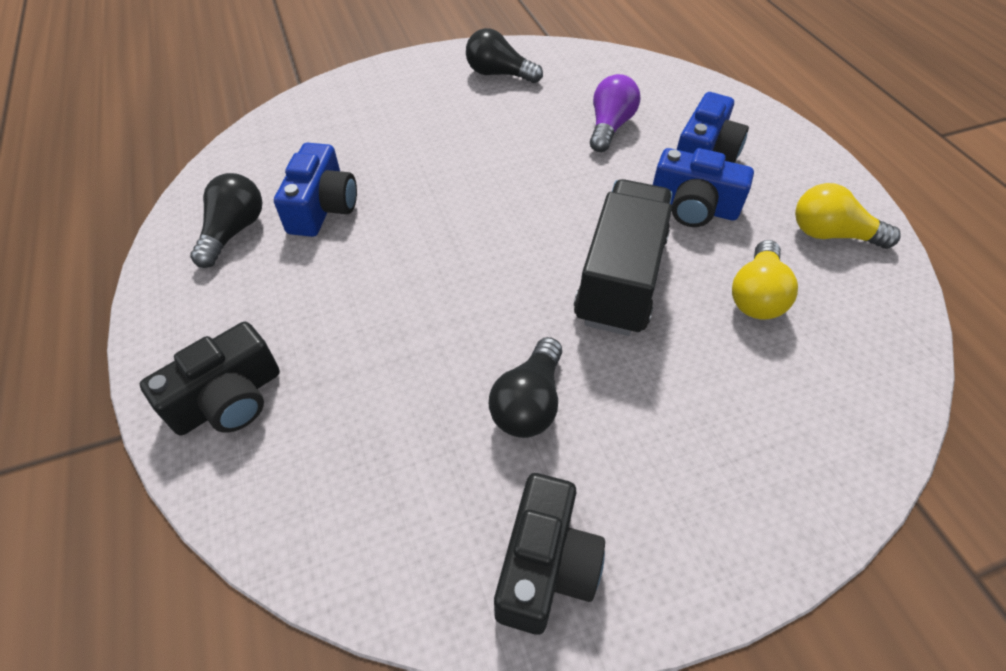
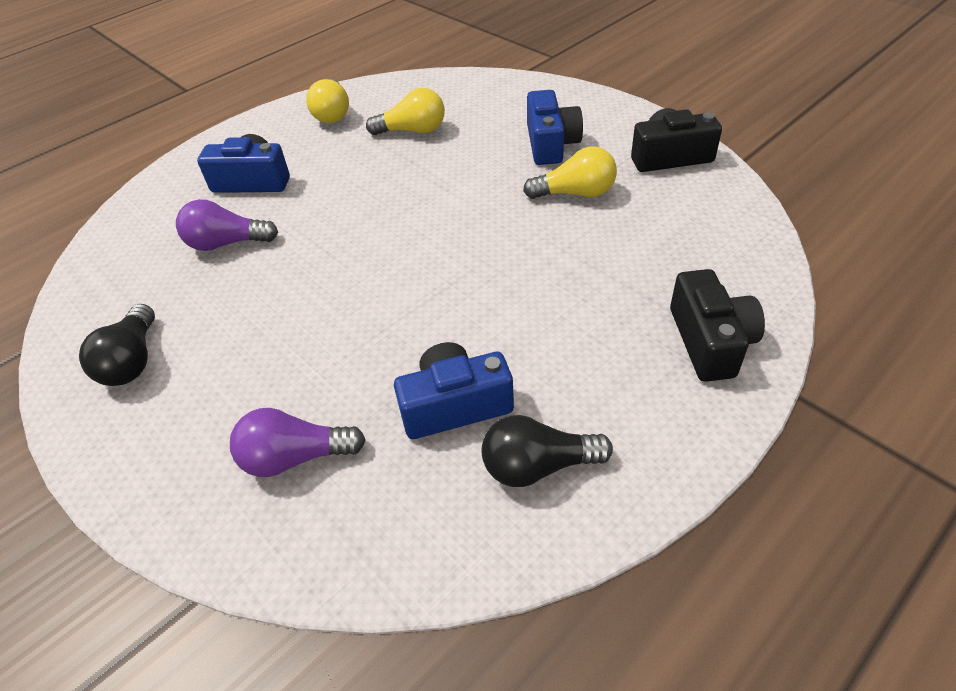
camera: 110 degrees left, 5 degrees down
(228, 399) = (710, 341): black camera -> black camera turned 60 degrees clockwise
(351, 128) = (296, 457): none -> purple light bulb
(529, 402) = (575, 193): black light bulb -> yellow light bulb
(620, 279) = (434, 186): black truck -> none
(693, 207) = (330, 172): blue camera -> blue camera (551, 144)

